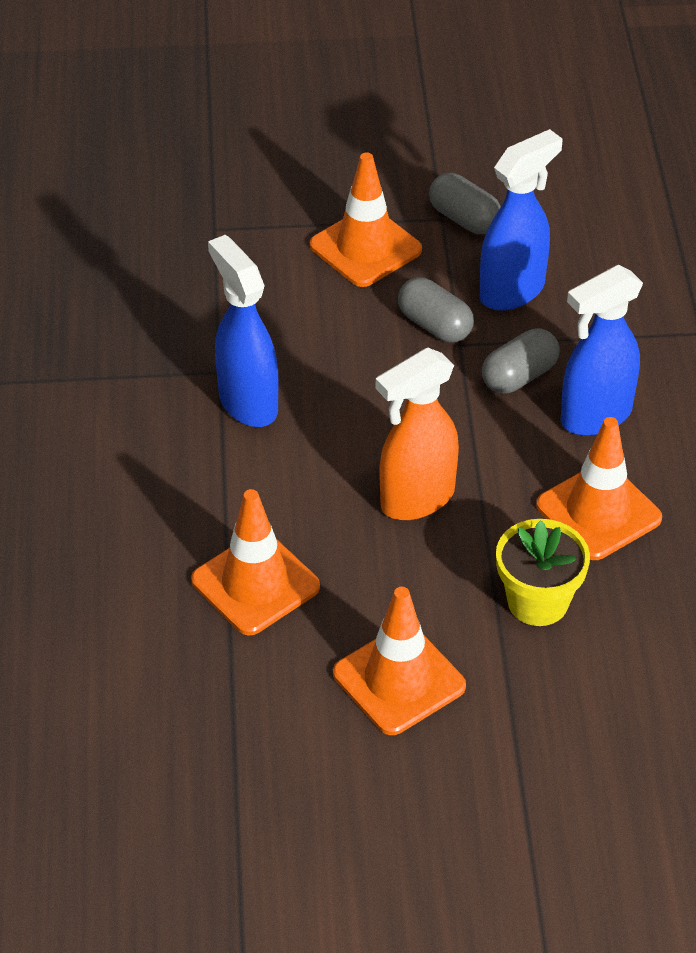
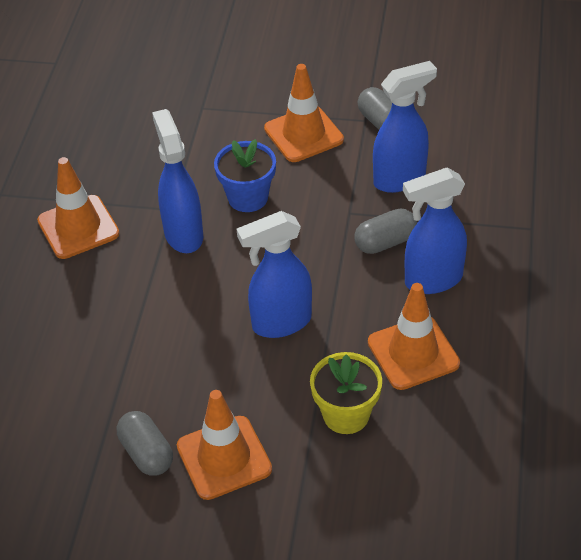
camera: 15 degrees right, 0 degrees up
(255, 584) = (144, 368): orange traffic cone -> orange traffic cone (78, 227)
(318, 342) = (248, 197): none -> blue flower pot
(416, 499) = (281, 323): orange spray bottle -> blue spray bottle
(435, 325) = (335, 196): grey capsule -> grey capsule (146, 453)

